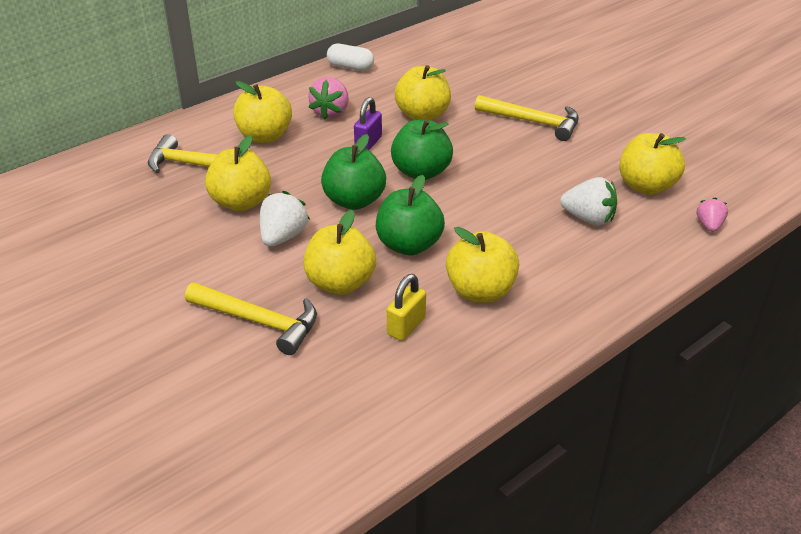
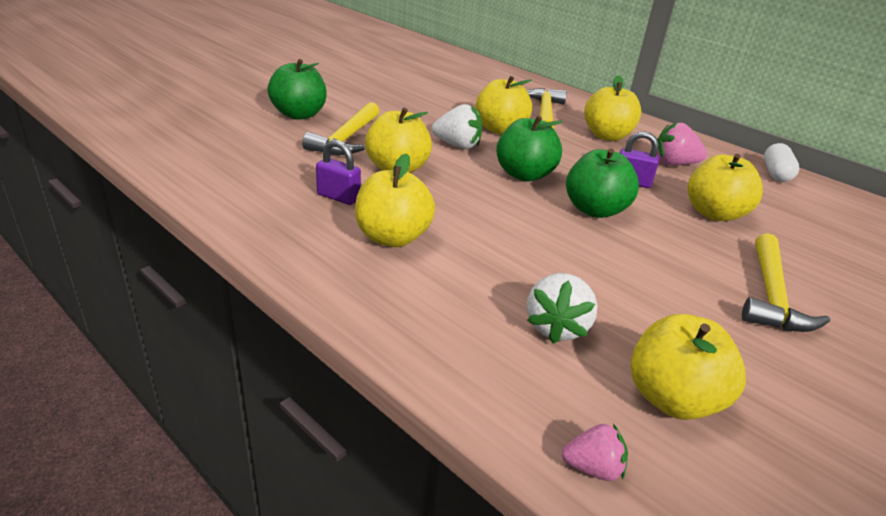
camera: 80 degrees right, 5 degrees down
(406, 326) = (338, 197): yellow padlock -> purple padlock
(409, 245) = (461, 200): green apple -> green apple (299, 114)

